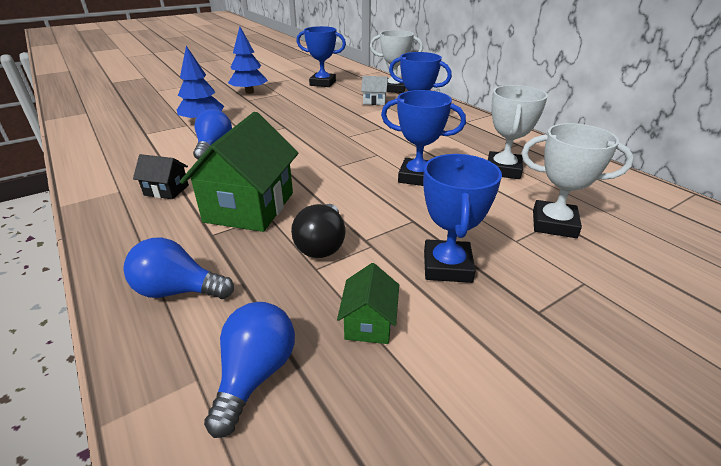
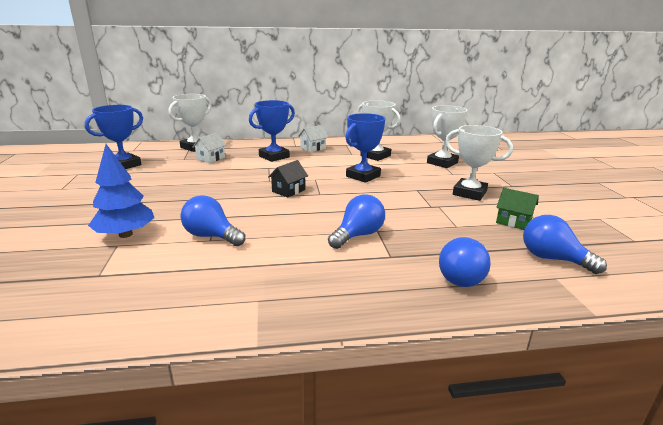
camera: 65 degrees left, 10 degrees down
(166, 190) = (288, 270): black house -> black house (288, 191)
(249, 92) = (74, 199): blue tree -> none
(250, 207) = (358, 235): green house -> blue light bulb
(322, 245) = (430, 219): black light bulb -> none
(447, 266) = (469, 193): blue trophy -> white trophy
(472, 131) = (313, 148): none -> white house

